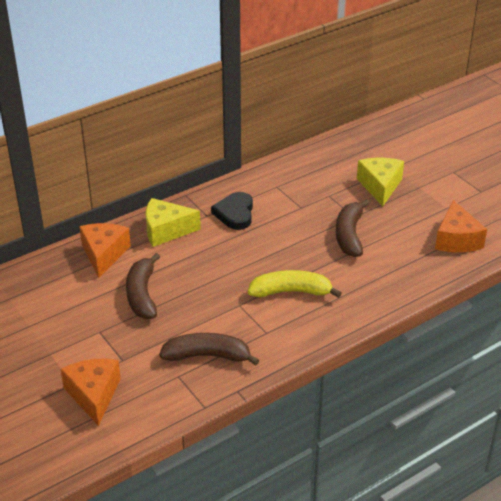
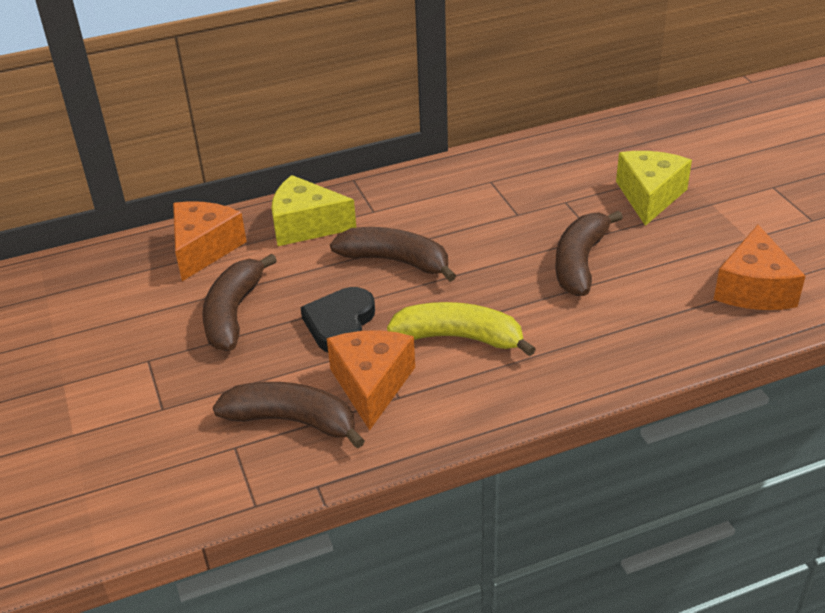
camera: 15 degrees right, 0 degrees up
(94, 395) = (95, 458): orange cheese -> orange cheese (371, 385)
(234, 248) = (396, 261): none -> brown banana
(235, 213) = (415, 212): black heart -> black heart (340, 324)

